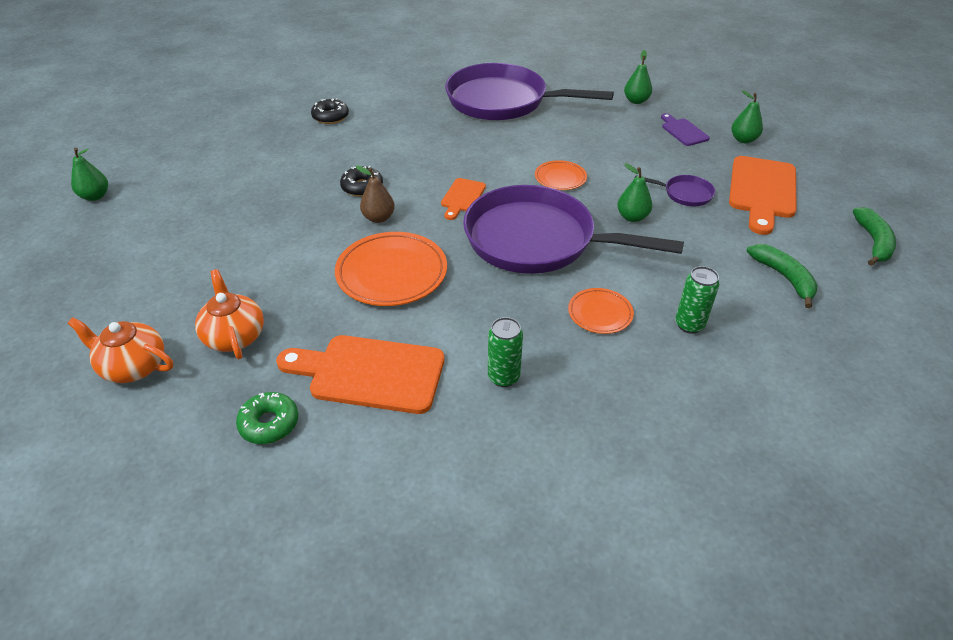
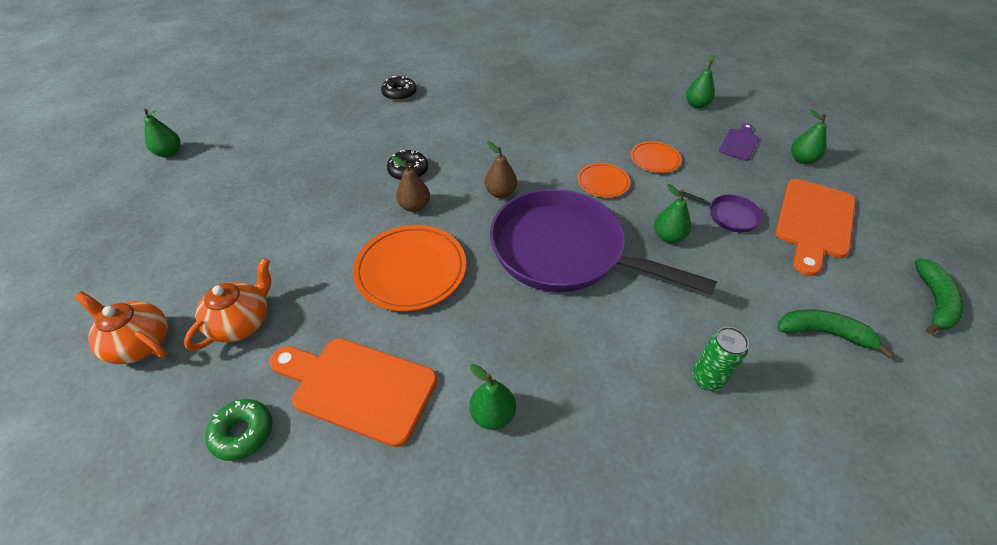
camera: 10 degrees right, 5 degrees up
(234, 336) = (242, 322): orange teapot -> orange teapot turned 45 degrees clockwise
(462, 197) = (500, 193): orange cutting board -> brown pear
(503, 101) = (564, 92): purple pan -> none
(503, 377) = (492, 414): green can -> green pear
(600, 313) = (612, 349): orange plate -> orange plate (655, 159)
(683, 131) = (739, 143): purple cutting board -> purple cutting board turned 45 degrees clockwise
(784, 277) = (824, 333): green banana -> green banana turned 60 degrees counterclockwise

